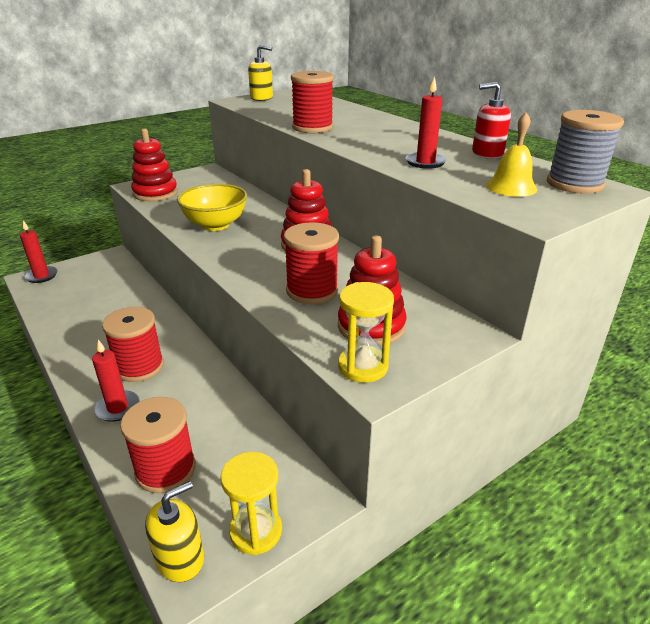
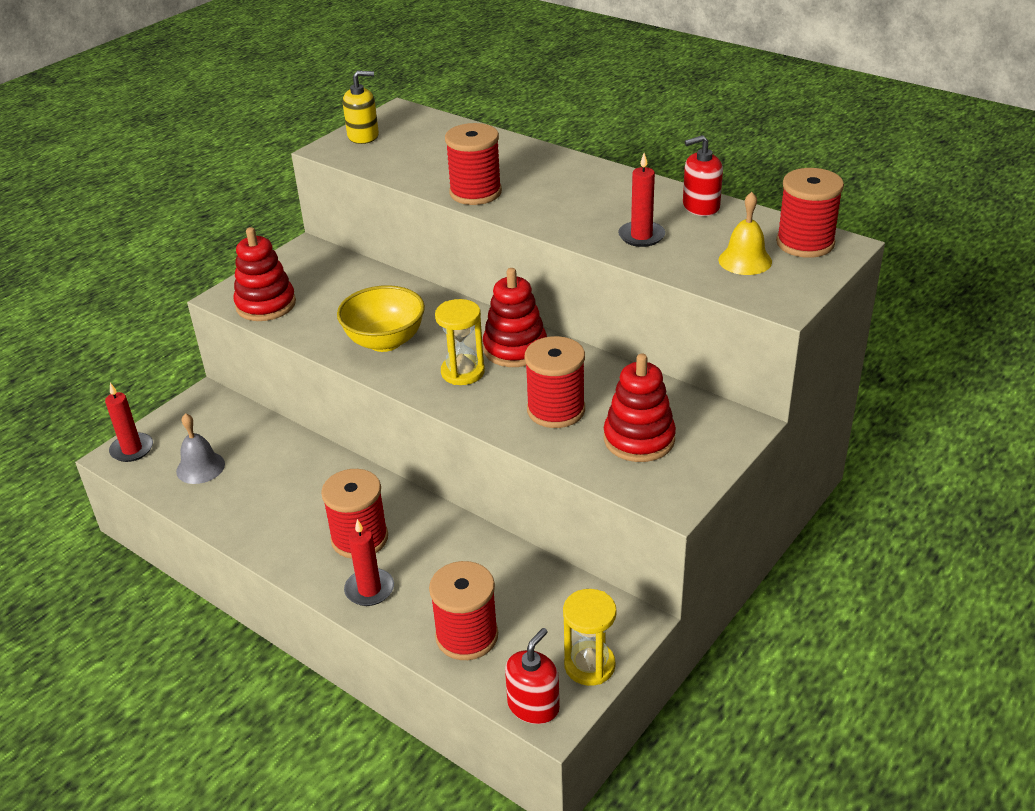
camera: 15 degrees left, 5 degrees up
(73, 295) = (200, 467): none -> grey bell
(180, 558) = (533, 705): yellow soap dispenser -> red soap dispenser
(363, 366) = (652, 485): yellow hourglass -> yellow hourglass (462, 372)
(574, 184) = (805, 243): grey spool -> red spool

